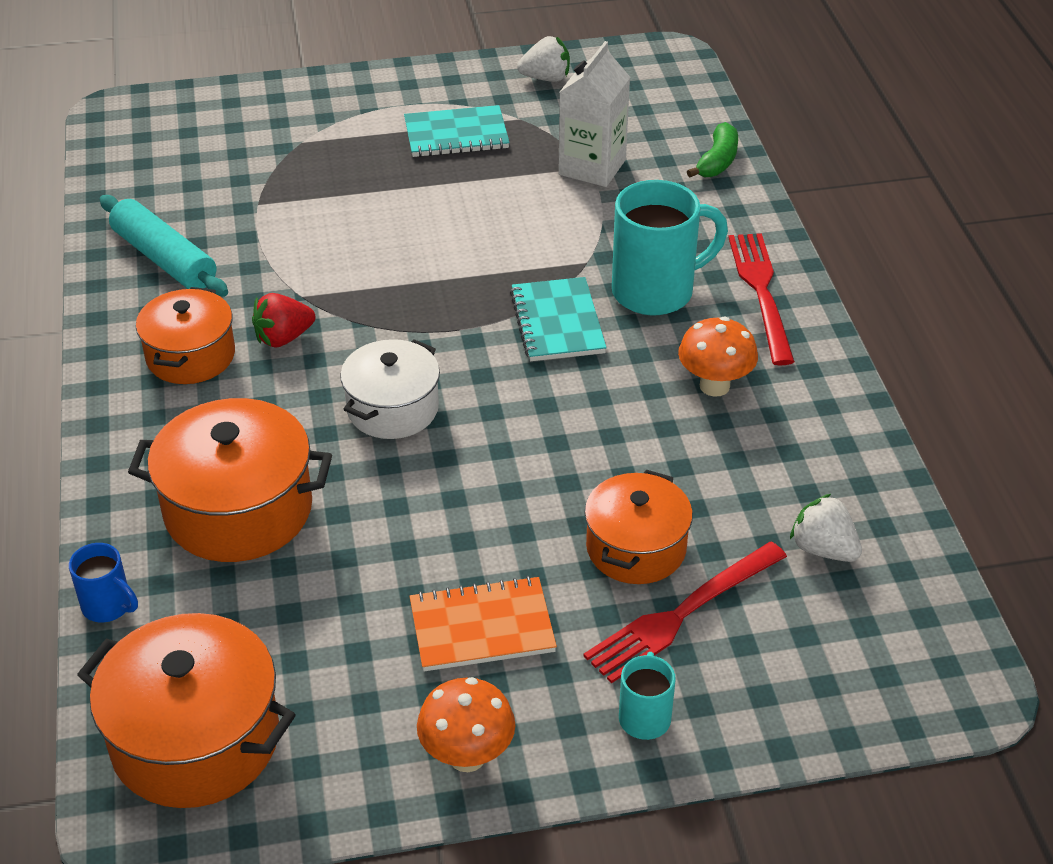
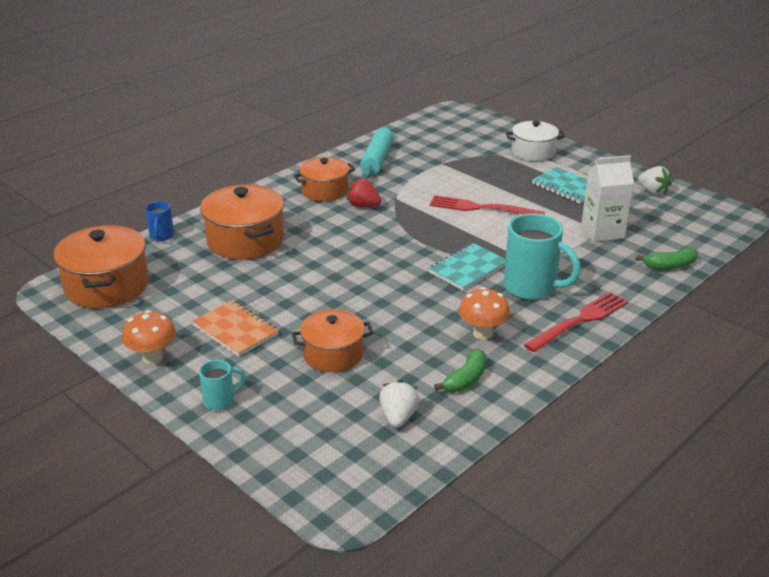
camera: 55 degrees right, 10 degrees down
(392, 409) = (351, 250): white pot -> white pot (533, 152)
(681, 614) = (301, 386): red fork -> red fork (481, 208)
(796, 450) = (465, 379): none -> green banana

